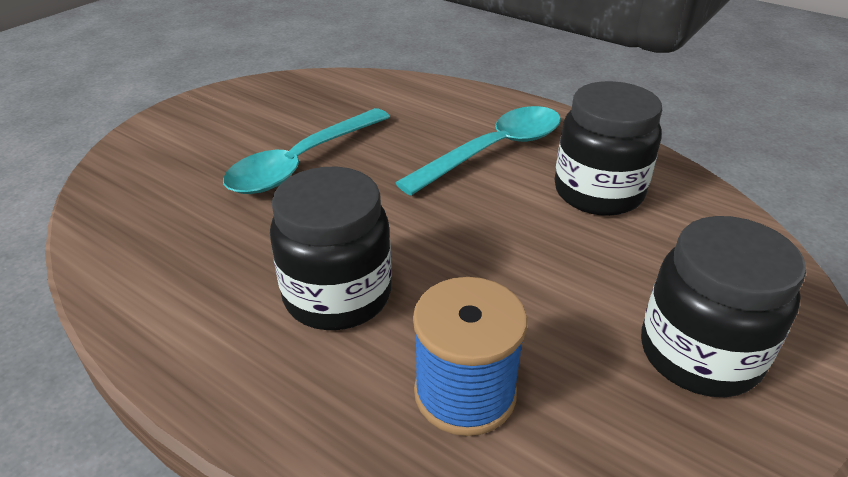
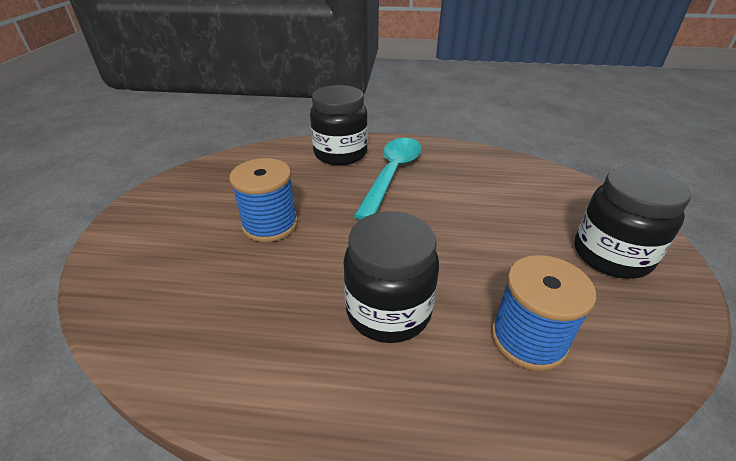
camera: 30 degrees left, 0 degrees up
(302, 163) = (270, 225): turquoise spoon -> blue spool
(598, 192) = (474, 181): black jar -> black jar (340, 154)

